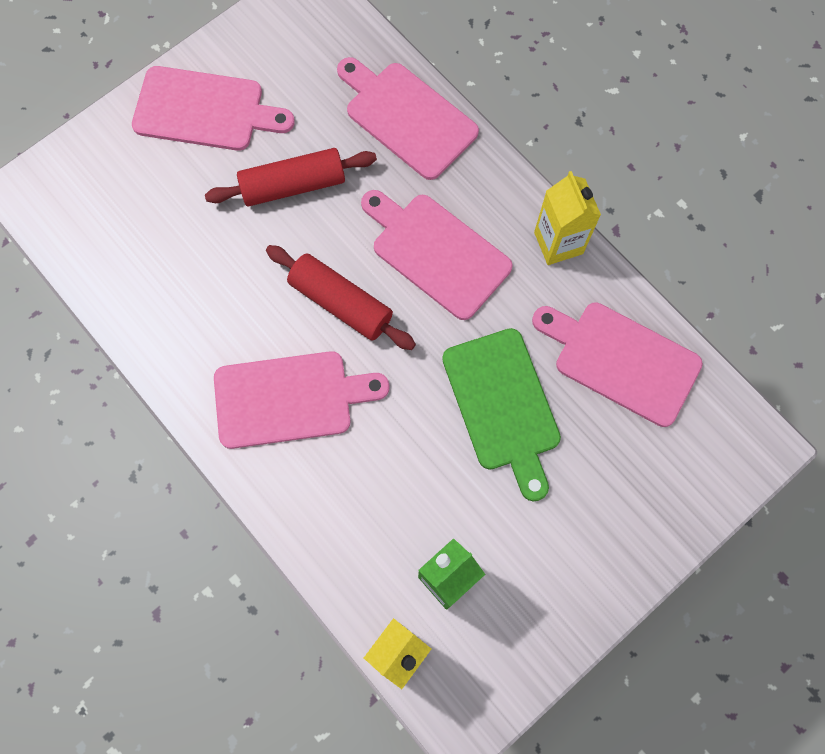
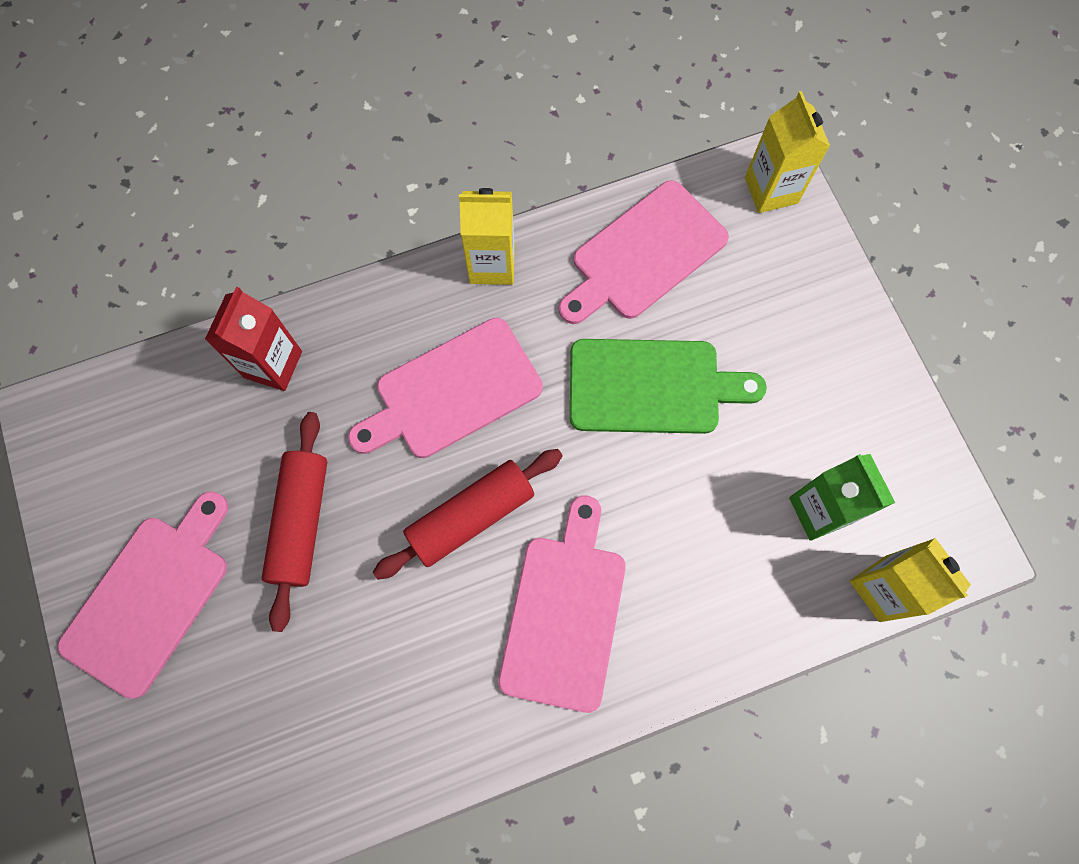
camera: 70 degrees left, 0 degrees up
(407, 117) = (273, 364): pink cutting board -> red carton
(734, 450) = (771, 190): none -> yellow carton

